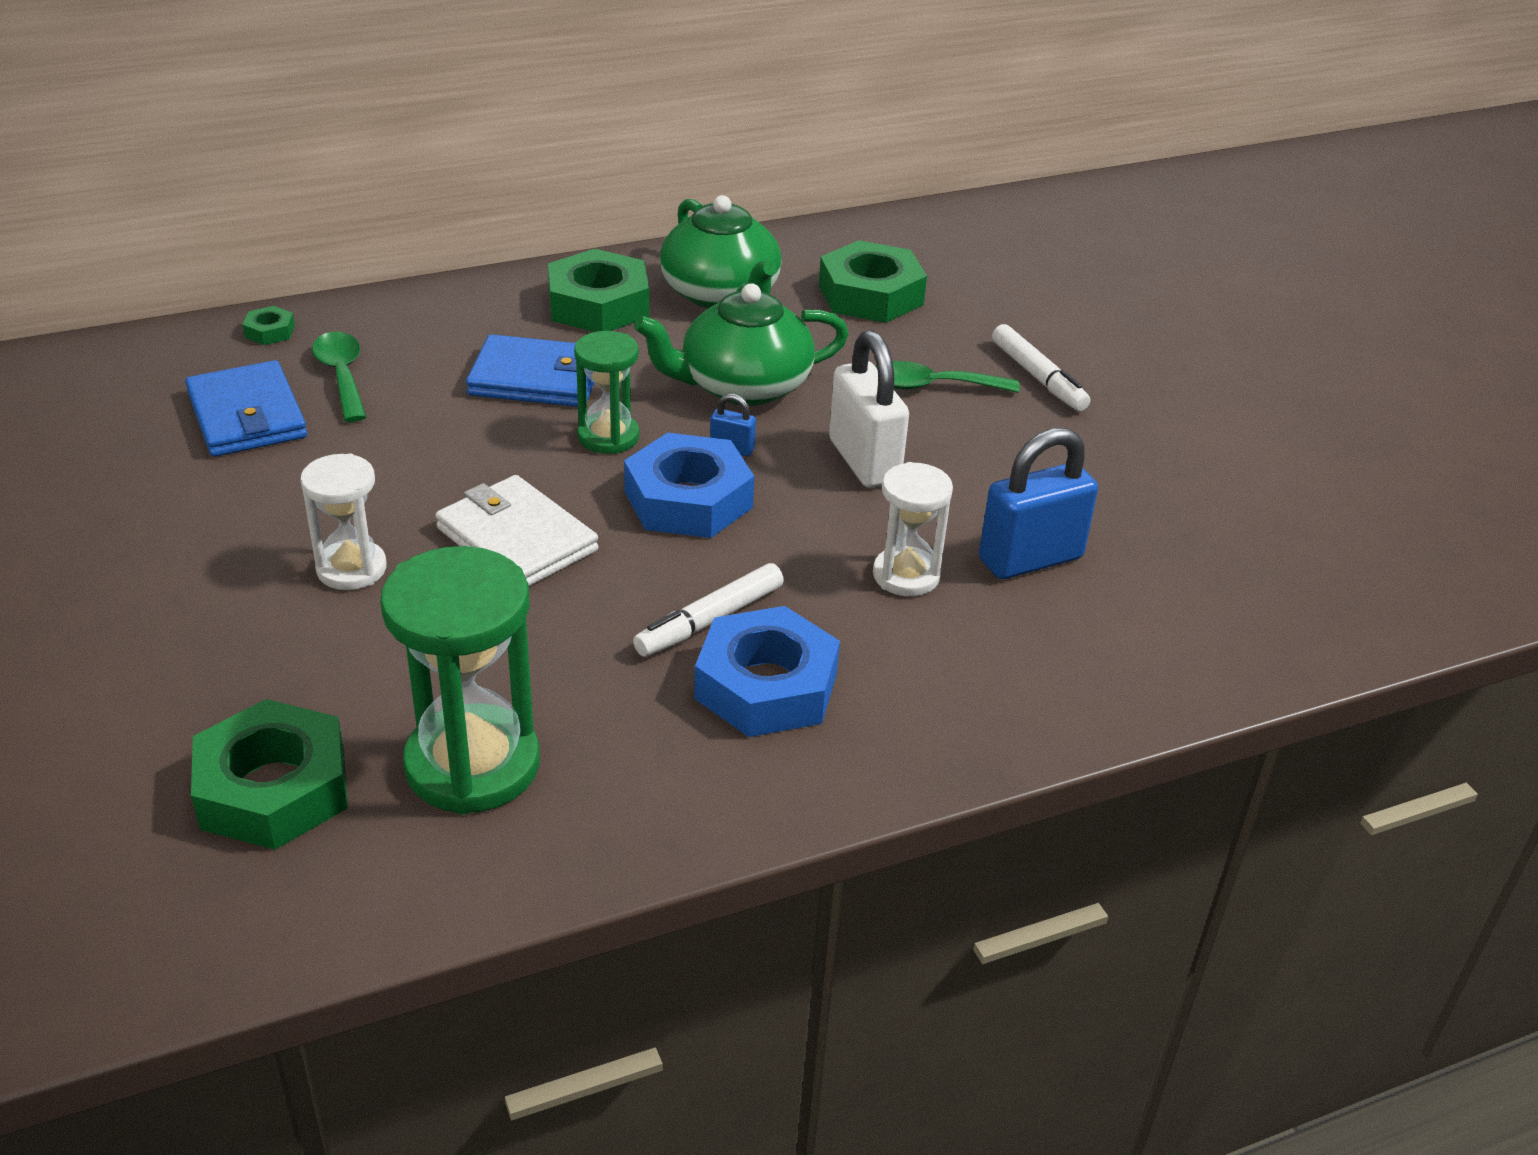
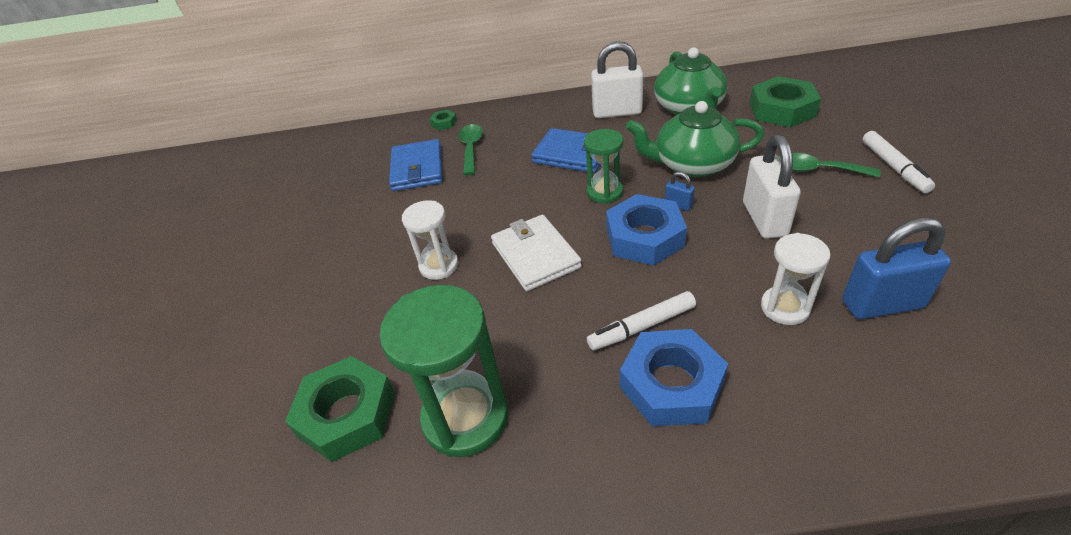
camera: 25 degrees right, 5 degrees up
(598, 304) = (617, 112): green nut -> white padlock

